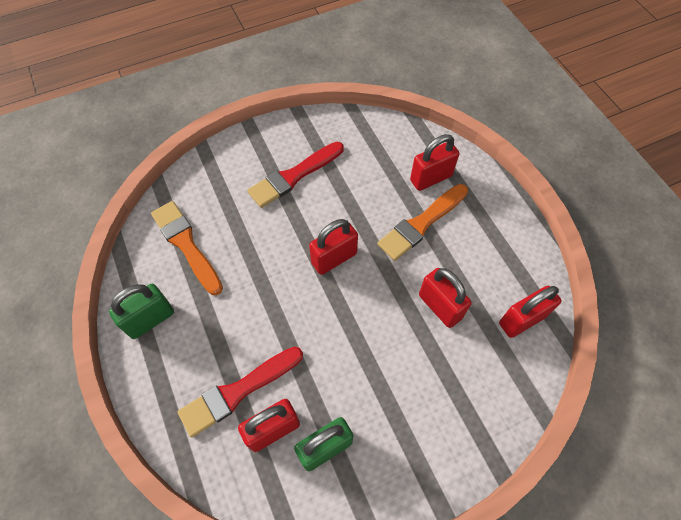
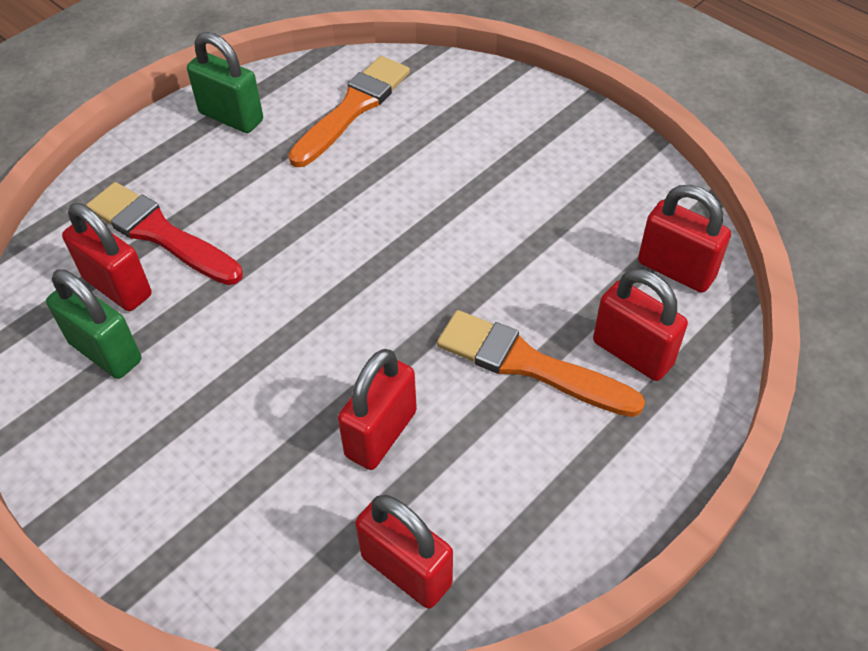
camera: 70 degrees right, 10 degrees down
(294, 176) = (527, 177): red brush -> none
(334, 258) = (406, 270): red padlock -> red padlock (676, 270)

